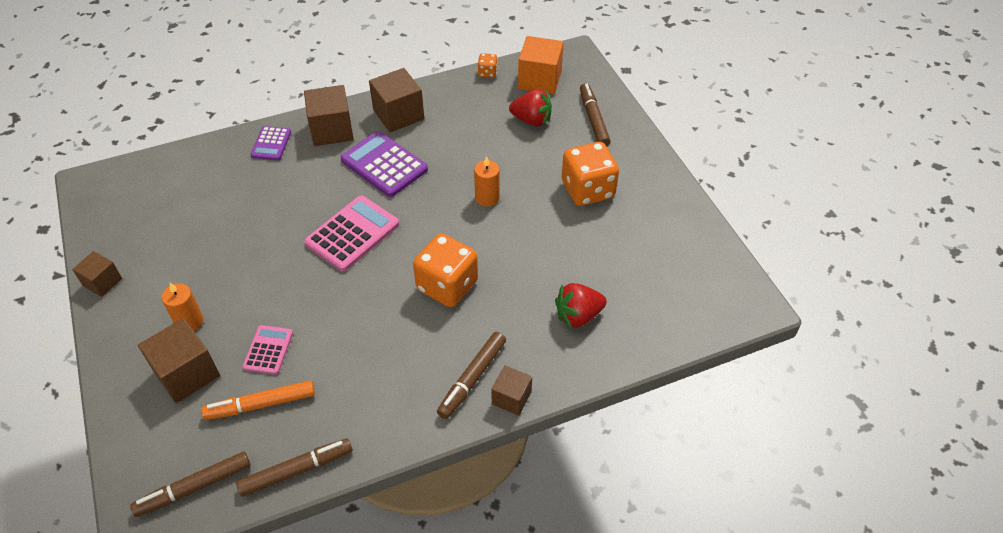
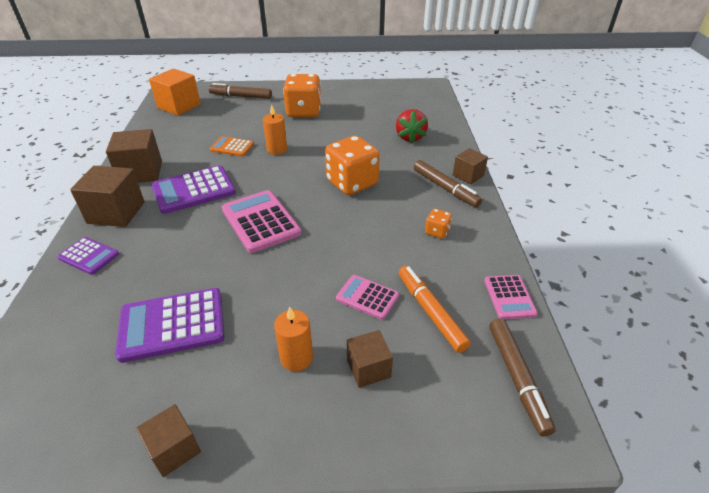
camera: 70 degrees left, 10 degrees down
(186, 373) = (368, 368): brown cube -> brown cube, size x0.60
(208, 231) = (172, 325): none -> purple calculator
(261, 404) = (430, 312): orange marker -> orange marker turned 150 degrees clockwise
(296, 470) = (509, 297): brown marker -> pink calculator
(474, 159) = (232, 147): none -> orange calculator
(487, 73) = (144, 124): orange dice -> orange dice (437, 232)
(532, 120) = (217, 117): red strawberry -> none

